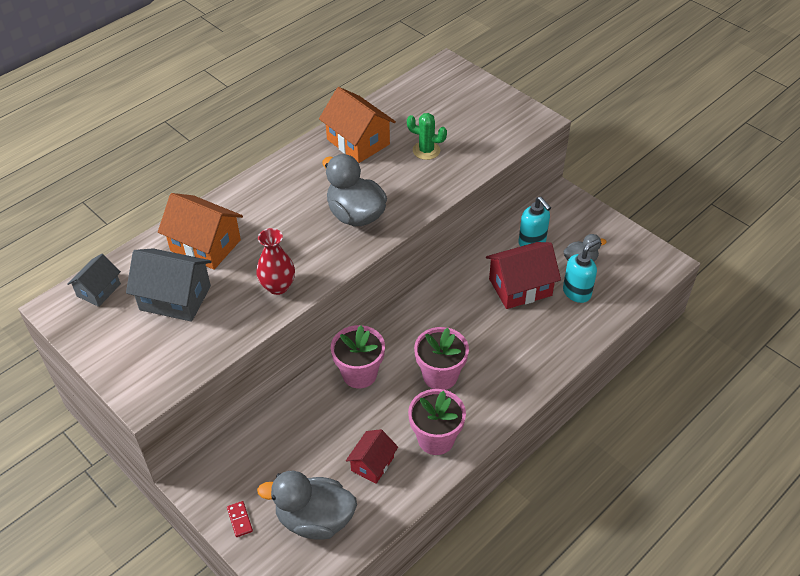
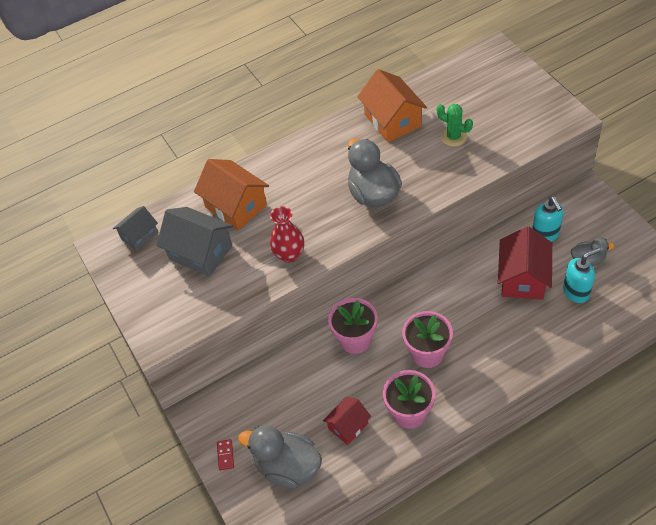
camera: 20 degrees right, 5 degrees up
(520, 287) = (522, 278): red house -> red house turned 75 degrees counterclockwise

